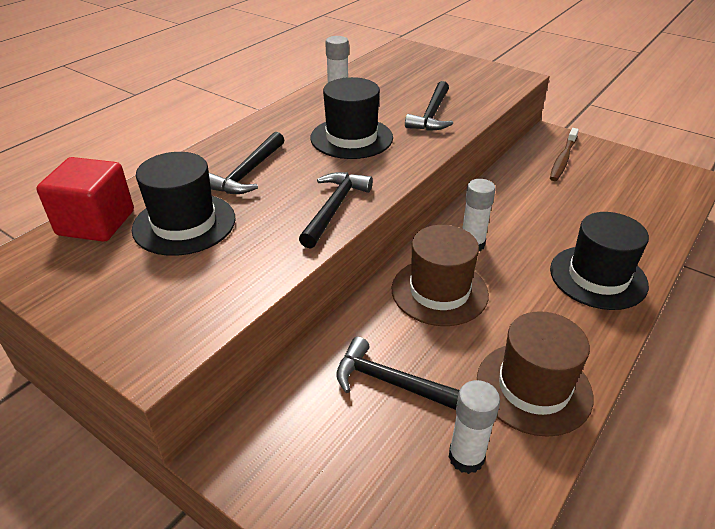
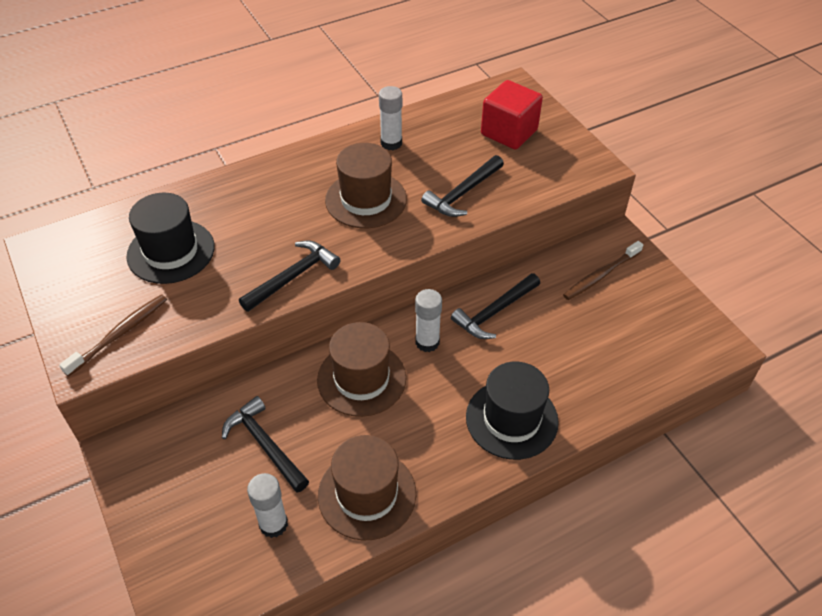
camera: 25 degrees right, 10 degrees up
(96, 223) = (110, 228): red cube -> red cube (509, 132)
(178, 312) = (120, 334): none -> brown toothbrush
(248, 173) = (251, 213): black hammer -> black hammer (494, 312)
(351, 138) = (366, 200): black hat -> brown hat

